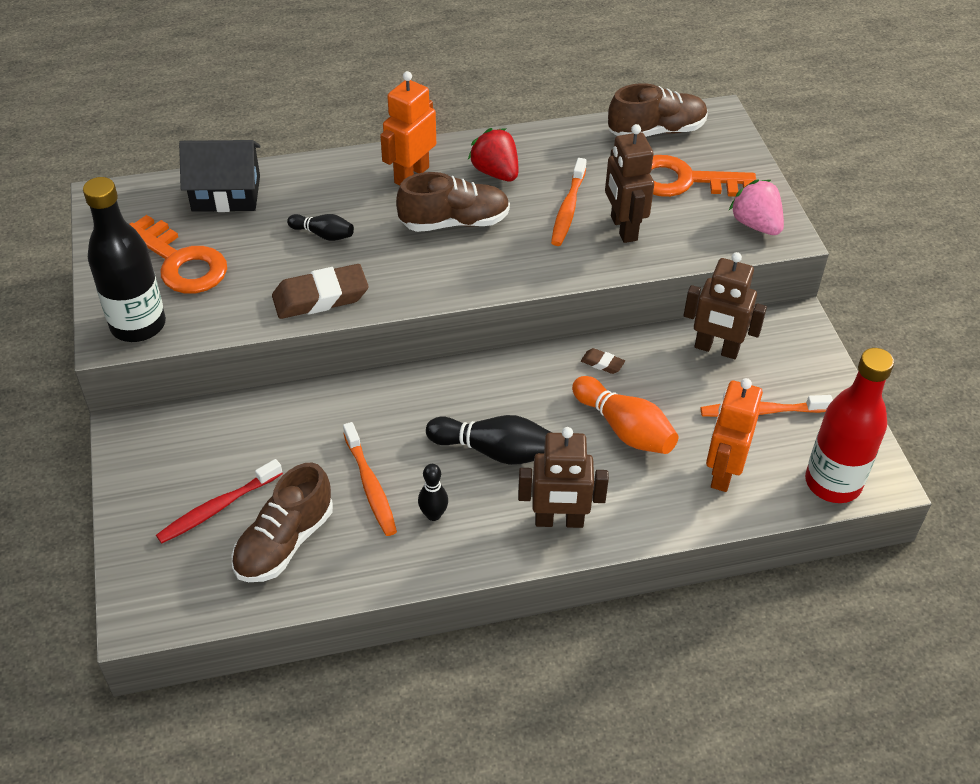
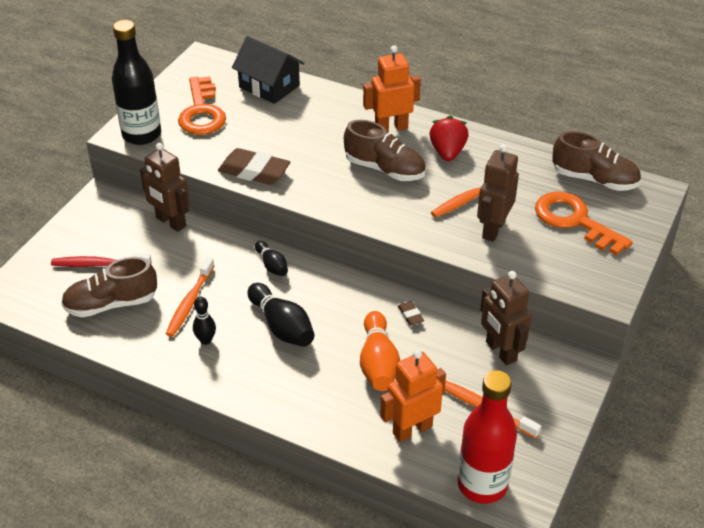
camera: 40 degrees right, 5 degrees down
(323, 235) = (297, 137): black bowling pin -> black bowling pin (272, 265)
(559, 521) = (273, 390): brown robot -> brown robot (170, 222)
(755, 225) = (594, 276): pink strawberry -> none

